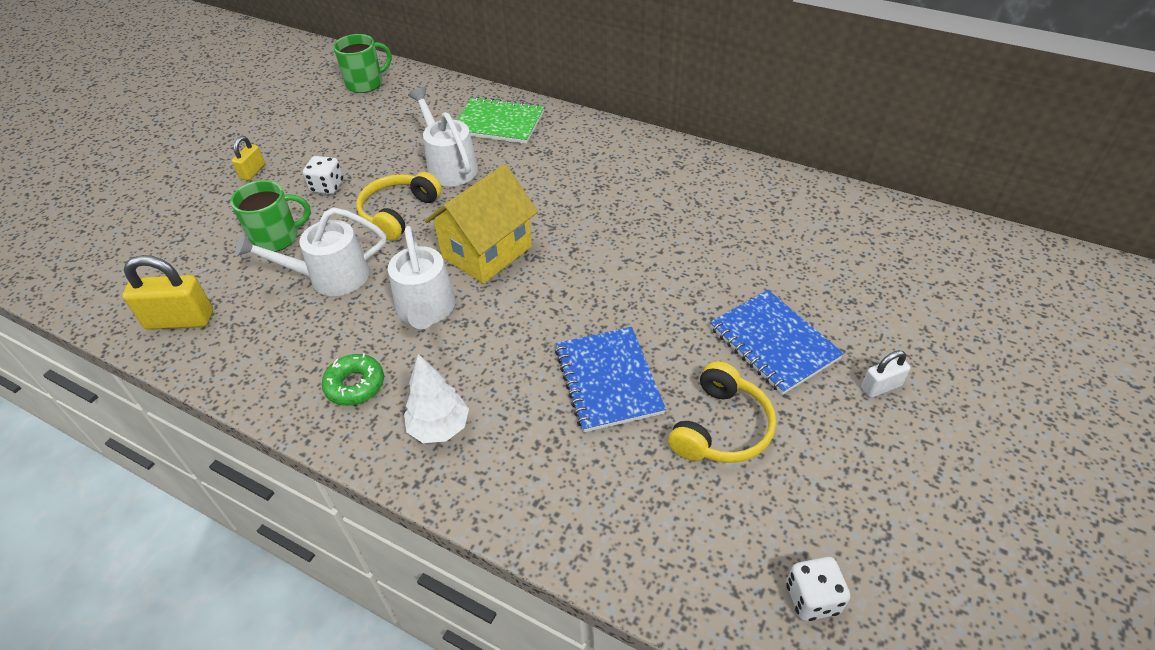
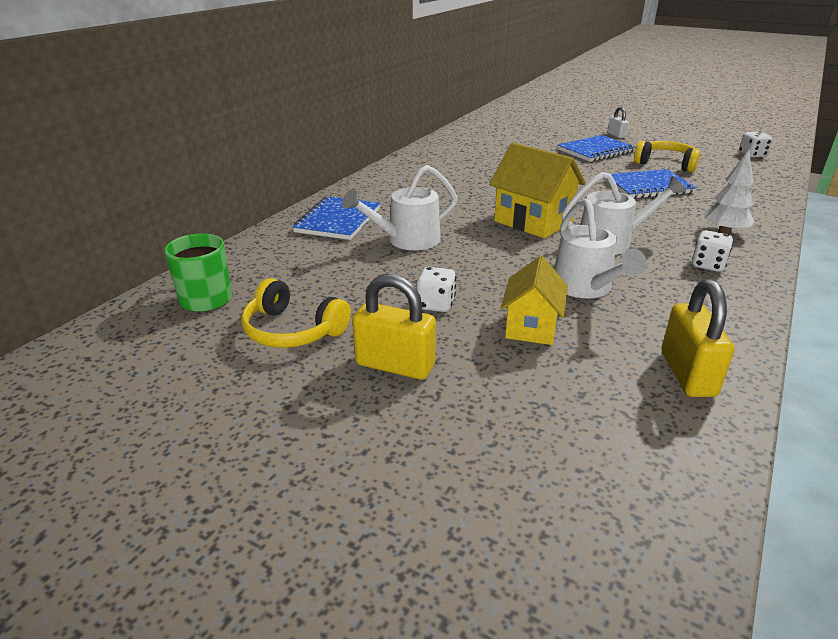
camera: 90 degrees left, 15 degrees down
(252, 172) = (395, 365): yellow padlock -> yellow padlock, size x1.79
(277, 238) = (531, 327): green mug -> yellow house
(355, 385) = (708, 265): green donut -> white dice
(399, 213) = (483, 260): yellow headphones -> yellow headphones (293, 330)
(499, 123) = (338, 220): green notebook -> blue notebook

